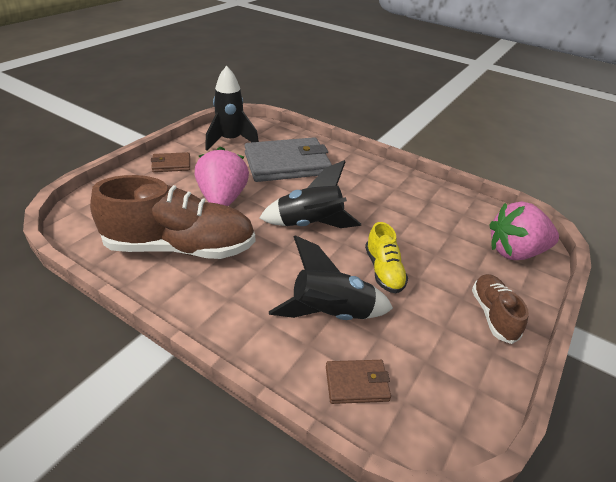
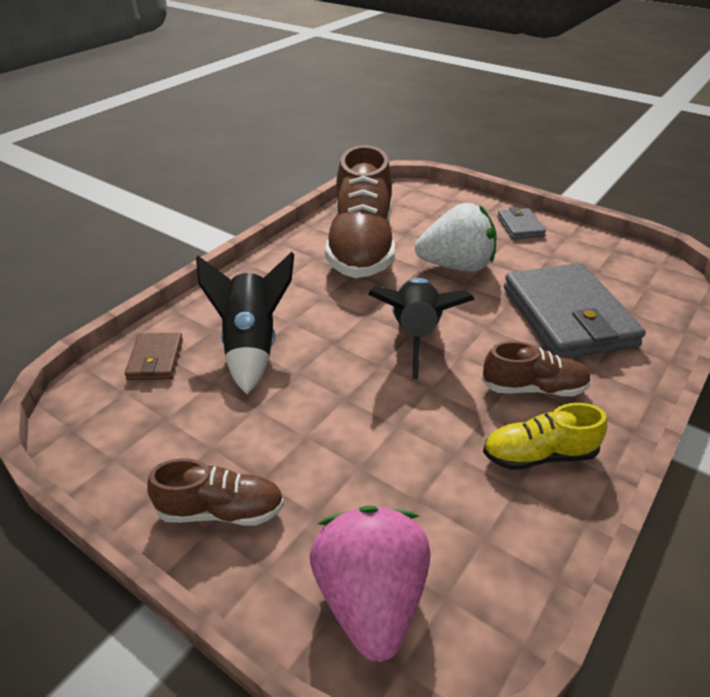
camera: 95 degrees right, 0 degrees up
(171, 164) = (520, 226): brown wallet -> grey wallet
(223, 199) = (456, 266): pink strawberry -> white strawberry
(230, 141) = (608, 264): black rocket -> none
(355, 185) = (533, 388): none -> brown shoe
(383, 271) = (322, 399): yellow shoe -> yellow shoe (539, 455)

